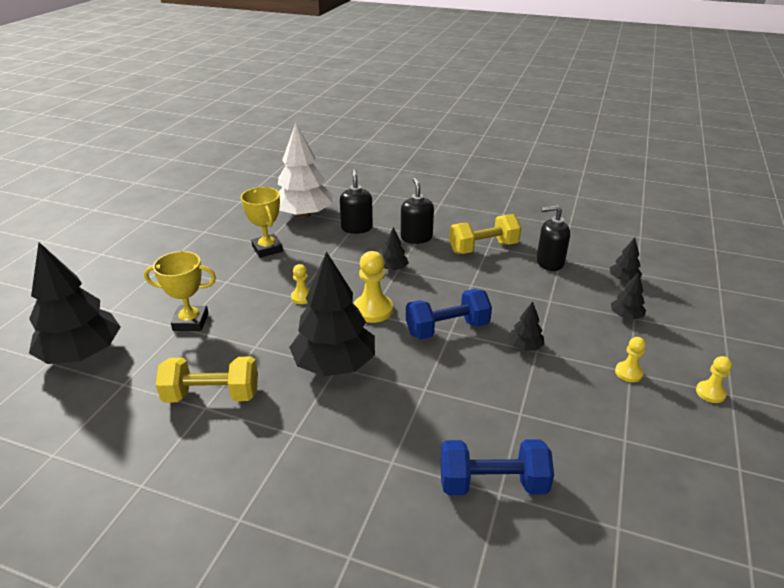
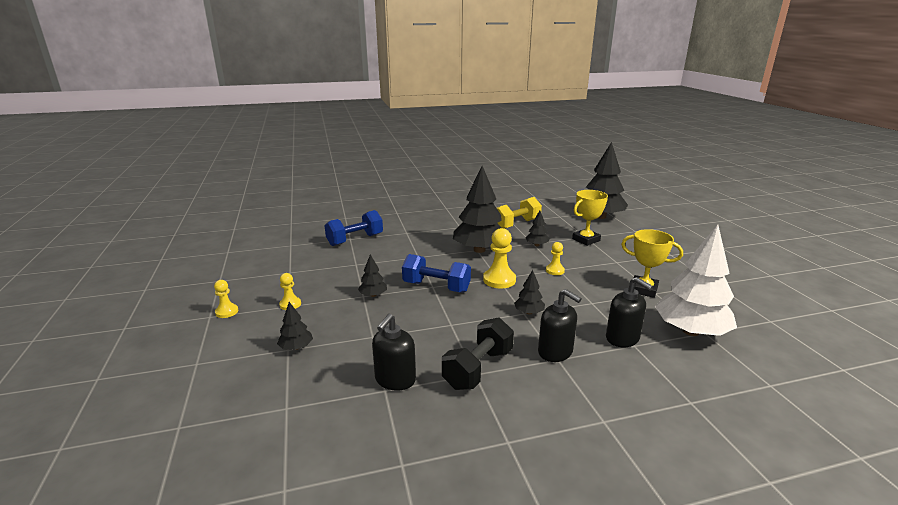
camera: 145 degrees right, 10 degrees down
(447, 329) = (436, 287): blue dumbbell -> blue dumbbell turned 75 degrees clockwise
(483, 248) = (478, 369): yellow dumbbell -> black dumbbell
(549, 262) = (395, 380): black soap dispenser -> black soap dispenser turned 150 degrees clockwise
(623, 279) = (303, 390): black tree -> black tree (536, 245)

